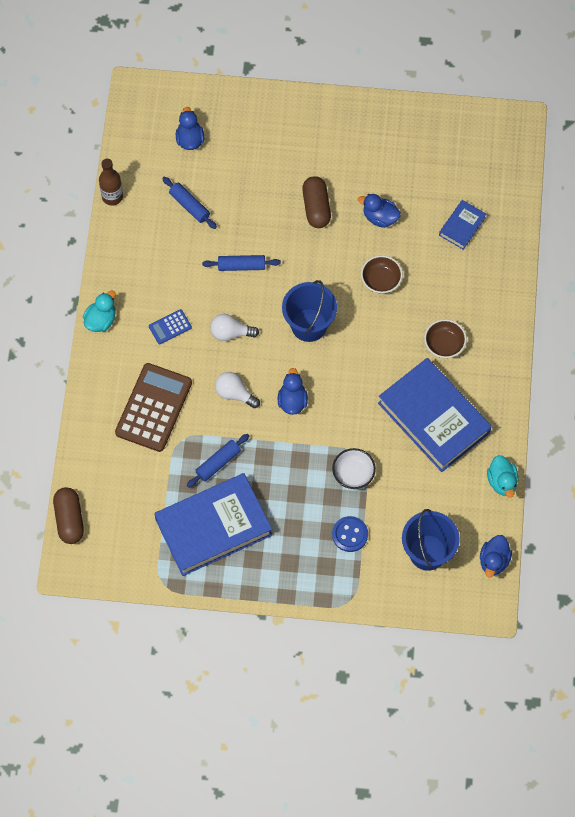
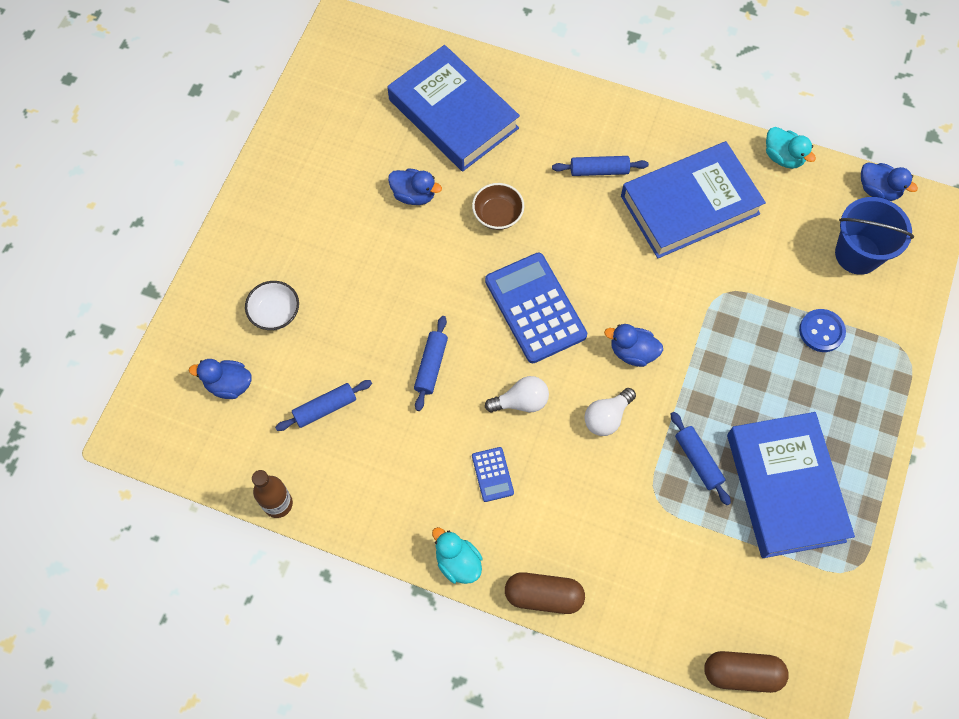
camera: 75 degrees left, 0 degrees up
(153, 408) = (603, 523): brown calculator -> none
(230, 333) = (521, 401): white light bulb -> white light bulb turned 120 degrees counterclockwise
(309, 325) = (535, 308): blue bucket -> blue calculator
(316, 207) = (378, 260): brown capsule -> brown capsule (543, 596)
(353, 473) = (743, 308): white bowl -> white bowl (275, 313)
(380, 217) = (414, 195): blue duck -> blue duck turned 105 degrees counterclockwise
(444, 344) = (599, 170): brown bowl -> blue rolling pin
(462, 226) = (453, 114): blue book -> blue book, size x2.17
(502, 481) = (783, 157): turquoise duck -> turquoise duck turned 45 degrees clockwise

